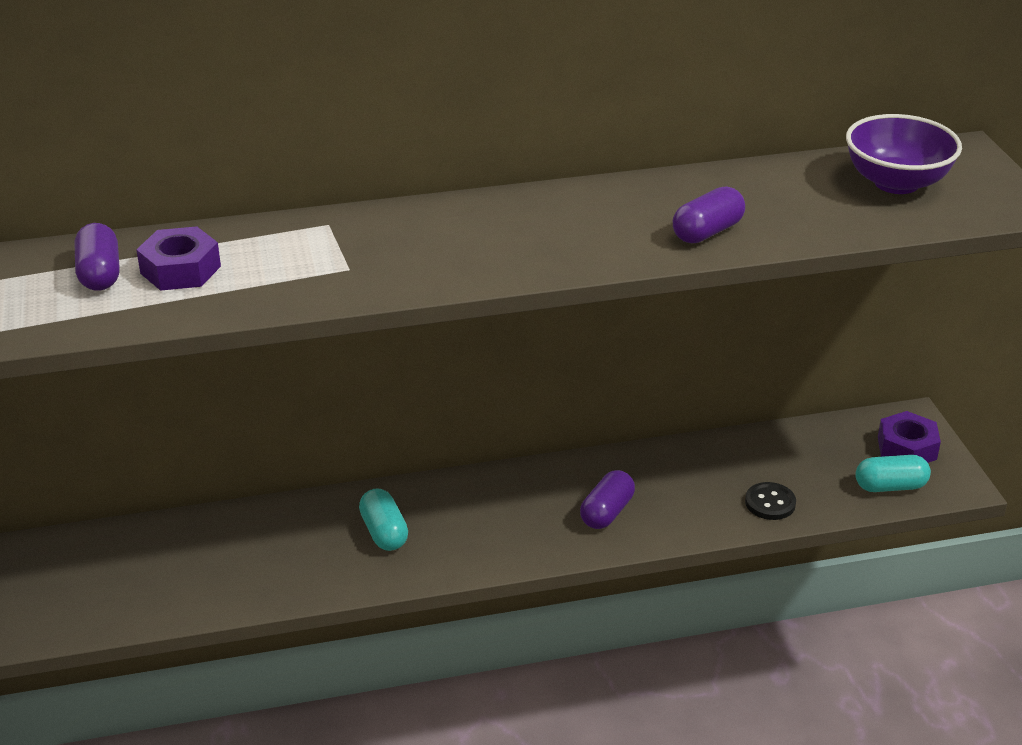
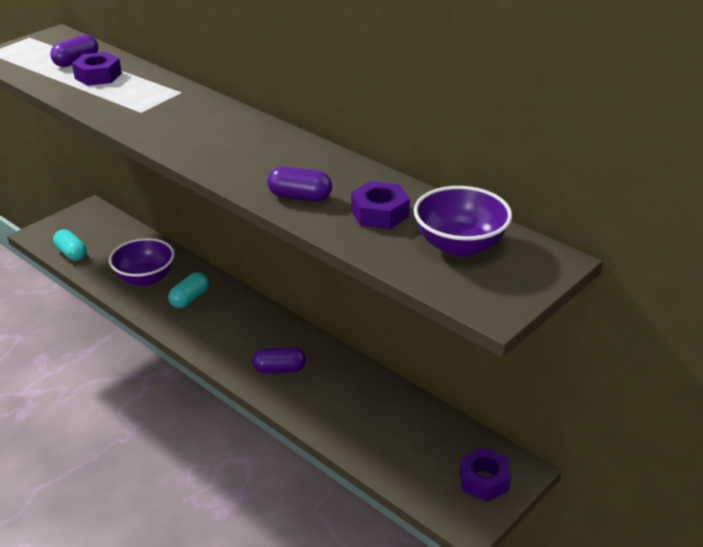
camera: 55 degrees right, 0 degrees up
(289, 556) = (145, 278): none -> purple bowl
(770, 503) = (354, 435): black button -> none
(792, 201) = (379, 213): none -> purple nut
(890, 486) = (429, 487): turquoise capsule -> turquoise capsule (71, 253)

